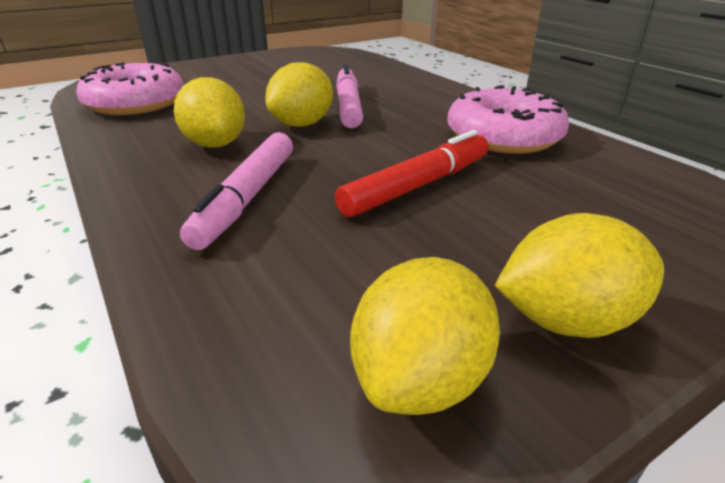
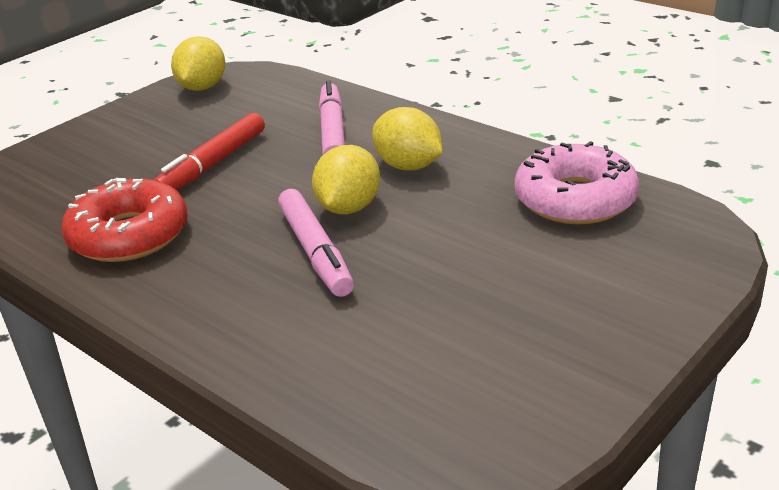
camera: 165 degrees right, 0 degrees up
(503, 136) = (129, 235): pink donut -> red donut
(566, 320) = (136, 114): yellow lemon -> none

